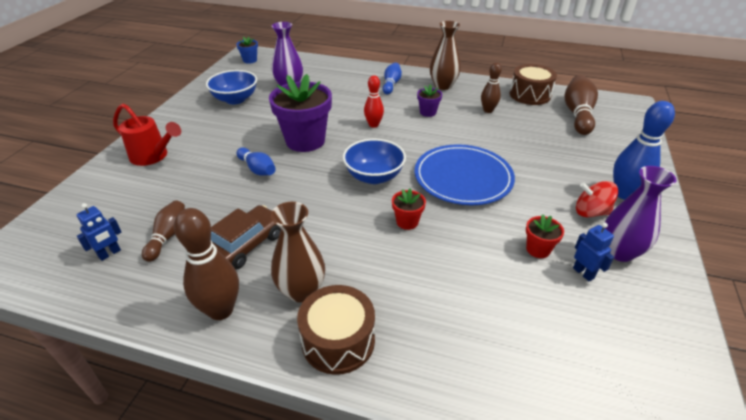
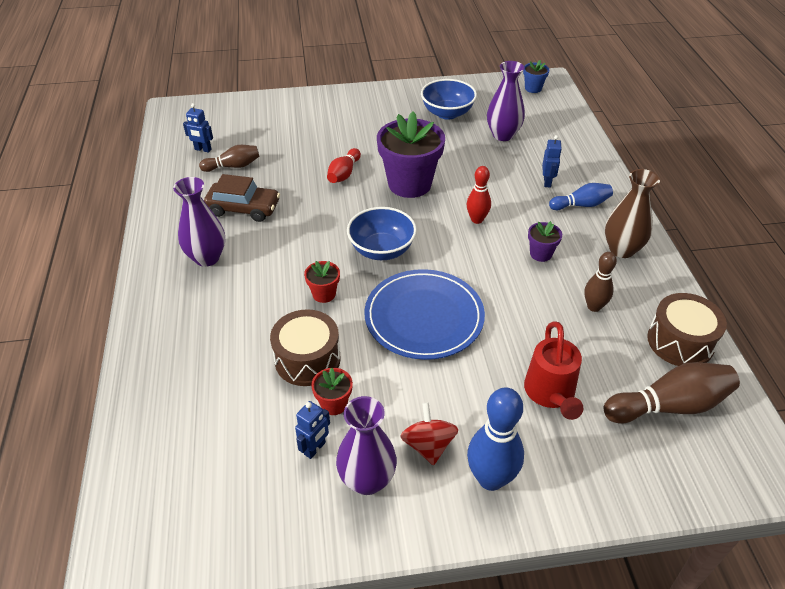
camera: 65 degrees right, 5 degrees up
(153, 156) = (323, 112): red watering can -> red watering can (550, 394)
(221, 310) = (171, 225): brown bowling pin -> none
(257, 169) = (344, 174): blue bowling pin -> red bowling pin
(301, 291) = (207, 258): brown vase -> purple vase
(338, 341) = (165, 296): brown drum -> brown drum (307, 359)
(358, 87) = (547, 182): none -> blue robot

